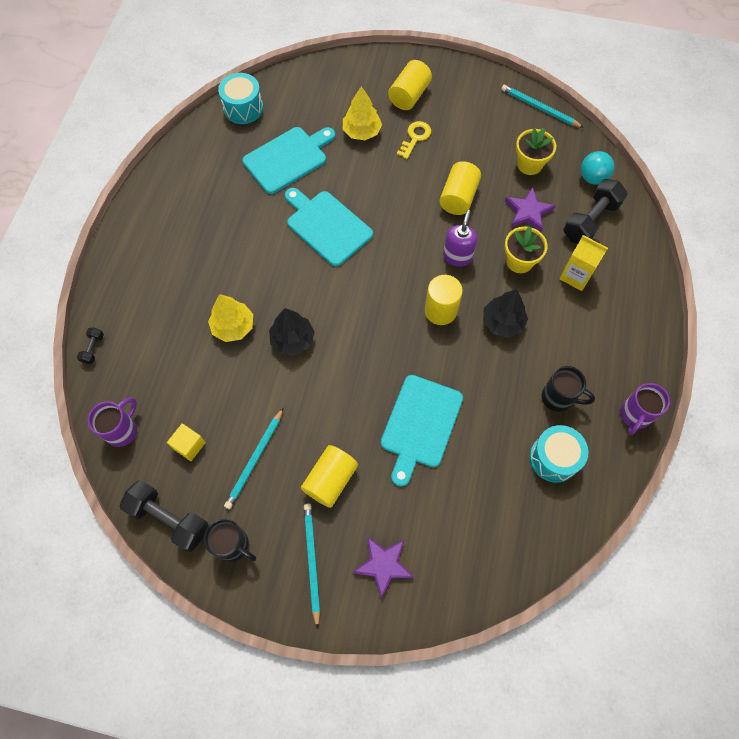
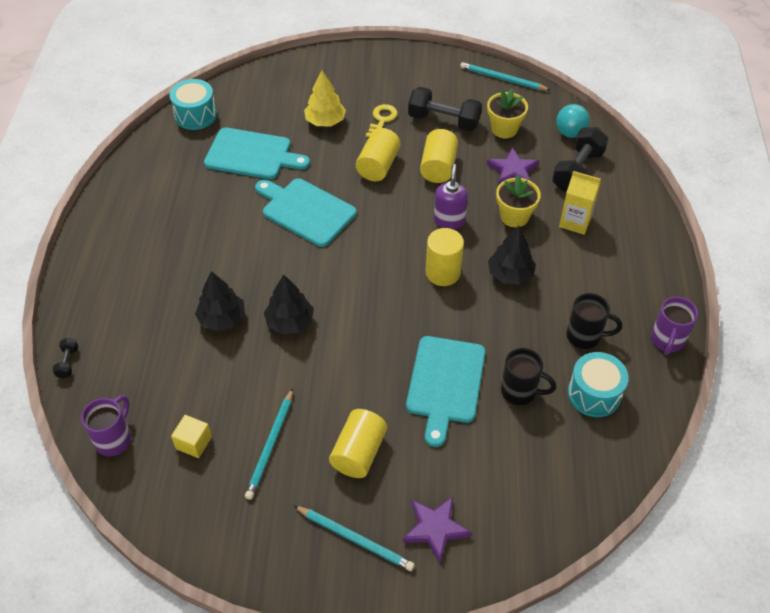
camera: 10 degrees left, 15 degrees down
(169, 519) = (184, 521): black dumbbell -> black dumbbell (444, 121)
(233, 326) = (222, 318): yellow tree -> black tree
(233, 545) = (262, 536): black mug -> black mug (520, 391)
(288, 158) = (252, 154): turquoise cutting board -> turquoise cutting board turned 60 degrees clockwise
(312, 562) = (354, 539): turquoise pencil -> turquoise pencil turned 135 degrees clockwise
(409, 95) = (367, 83): yellow cylinder -> yellow cylinder (378, 166)

